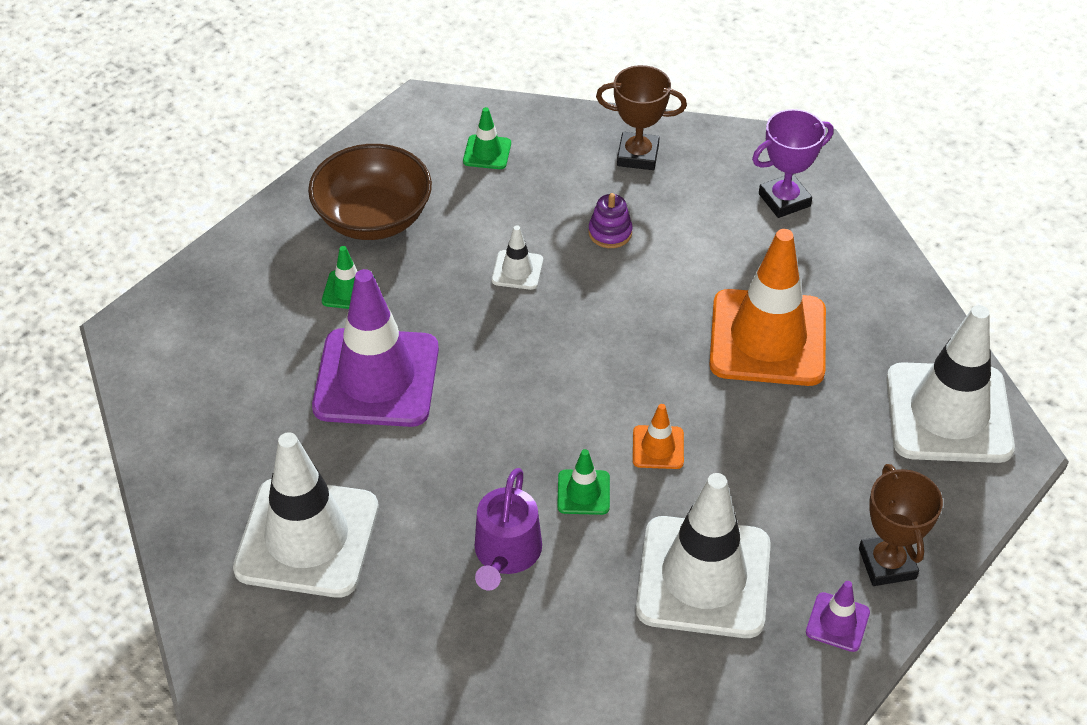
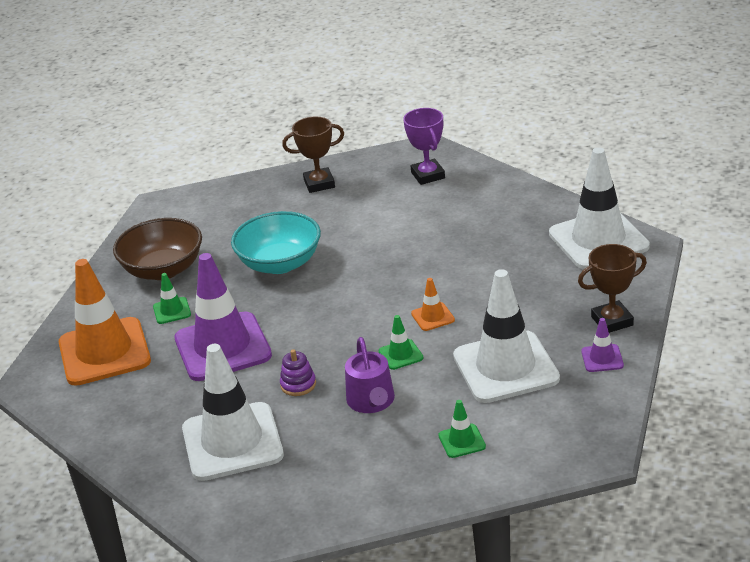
camera: 20 degrees left, 15 degrees down
(487, 152) = (218, 213): green traffic cone -> green traffic cone (462, 441)
(517, 270) = (280, 263): white traffic cone -> turquoise bowl
(610, 233) = (328, 226): purple stacking toy -> purple stacking toy (298, 384)
(768, 338) = (464, 242): orange traffic cone -> orange traffic cone (104, 352)
(784, 200) = (428, 175): purple trophy -> purple trophy turned 60 degrees counterclockwise
(887, 563) = (612, 321): brown trophy -> brown trophy turned 75 degrees counterclockwise

